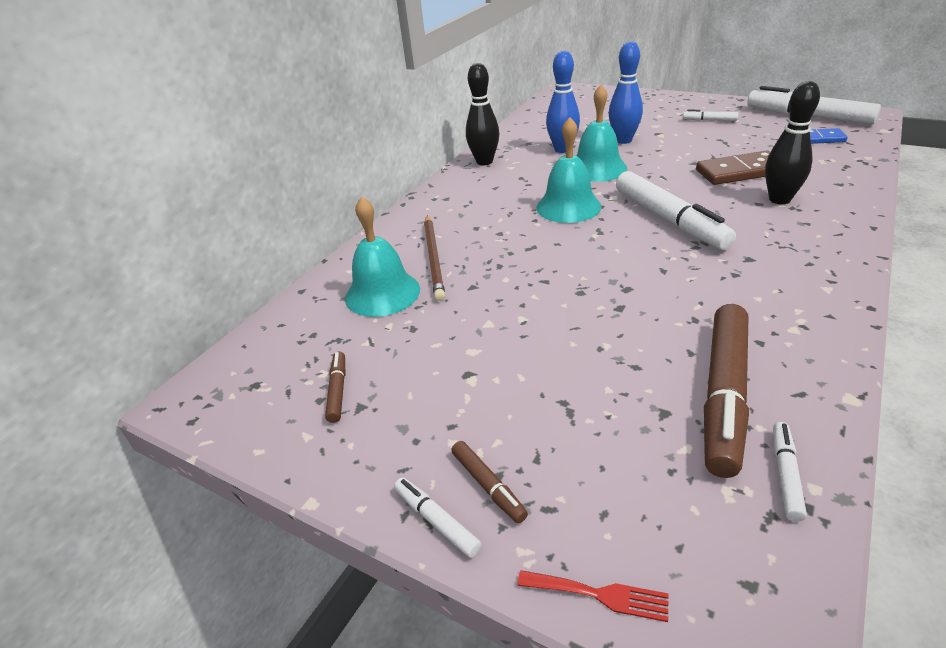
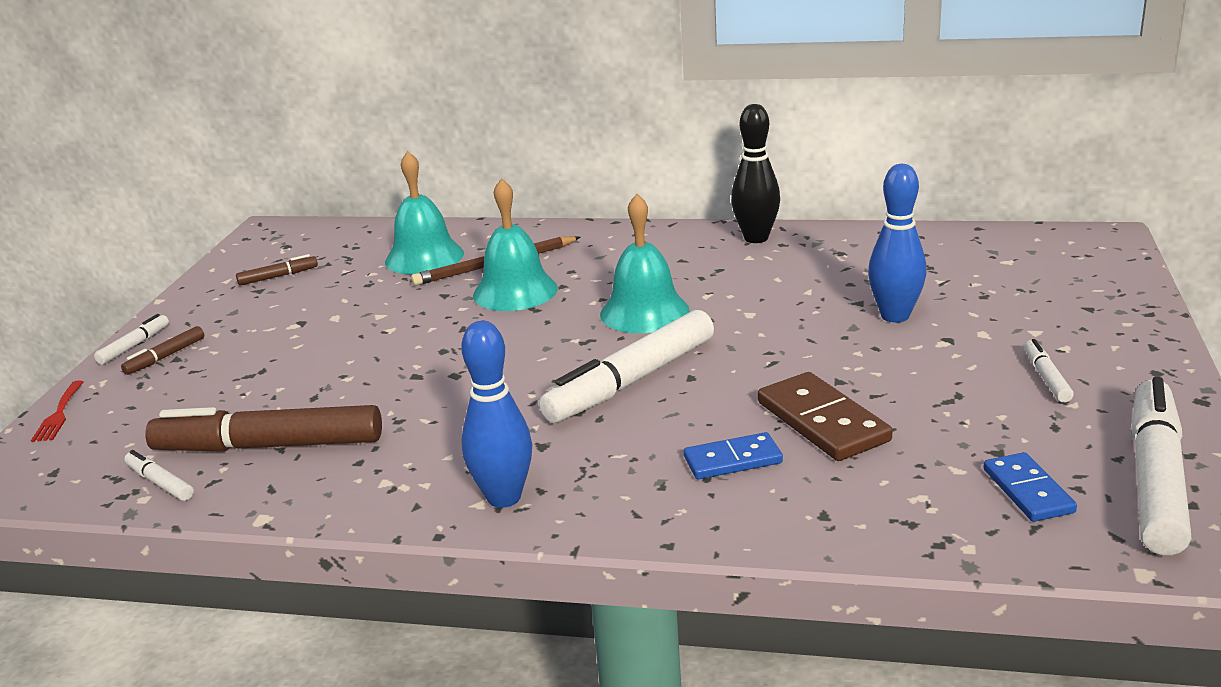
camera: 70 degrees right, 10 degrees down
(562, 149) = (829, 278): blue bowling pin -> blue bowling pin (504, 497)
(597, 168) = (774, 312): turquoise bell -> turquoise bell (515, 291)
(779, 199) = (733, 460): black bowling pin -> blue domino
(785, 475) = (160, 483): white marker -> white marker turned 135 degrees counterclockwise

